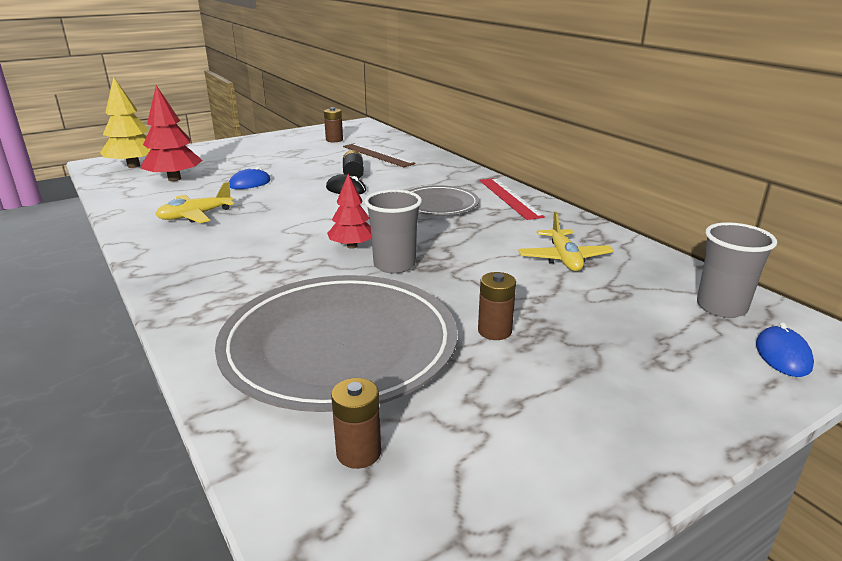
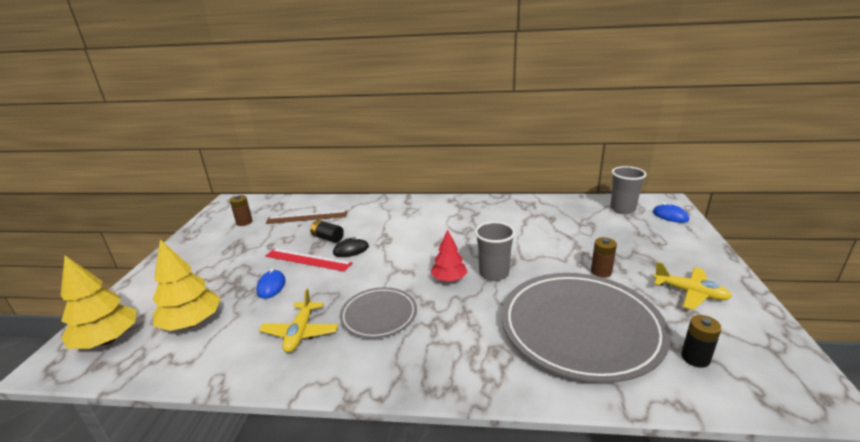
camera: 50 degrees left, 0 degrees up
(174, 179) = (192, 323): red tree -> yellow tree
(358, 452) = (695, 358): brown battery -> black battery
(439, 205) = (425, 228): grey plate -> grey plate (379, 315)
(509, 198) = (446, 204): red ruler -> red ruler (308, 259)
(564, 258) = (540, 222): yellow plane -> yellow plane (690, 293)

